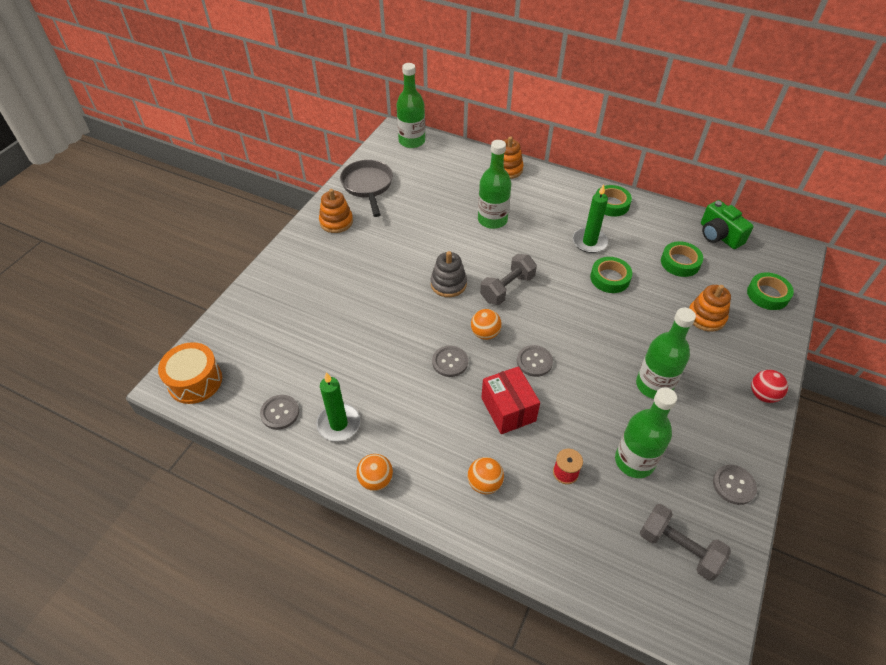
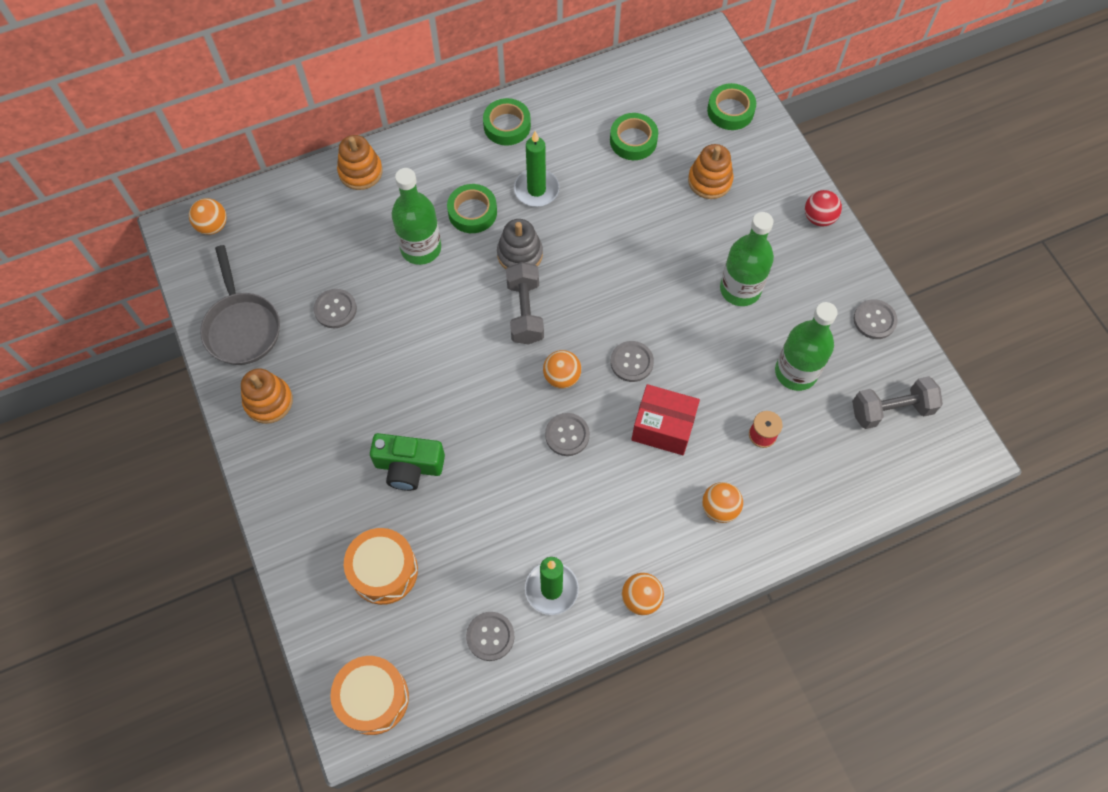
camera: 50 degrees left, 15 degrees up
(279, 333) = (384, 571): none -> orange drum
(368, 186) = (242, 327): grey pan -> grey pan turned 135 degrees counterclockwise
(412, 141) = (213, 226): green bottle -> orange ball
(417, 211) = (335, 309): none -> grey button
(448, 284) = (469, 360): grey stacking toy -> grey stacking toy (520, 254)
(610, 278) = (596, 214): green tape -> green tape (472, 212)
(719, 235) = (633, 78): green camera -> green camera (409, 467)

